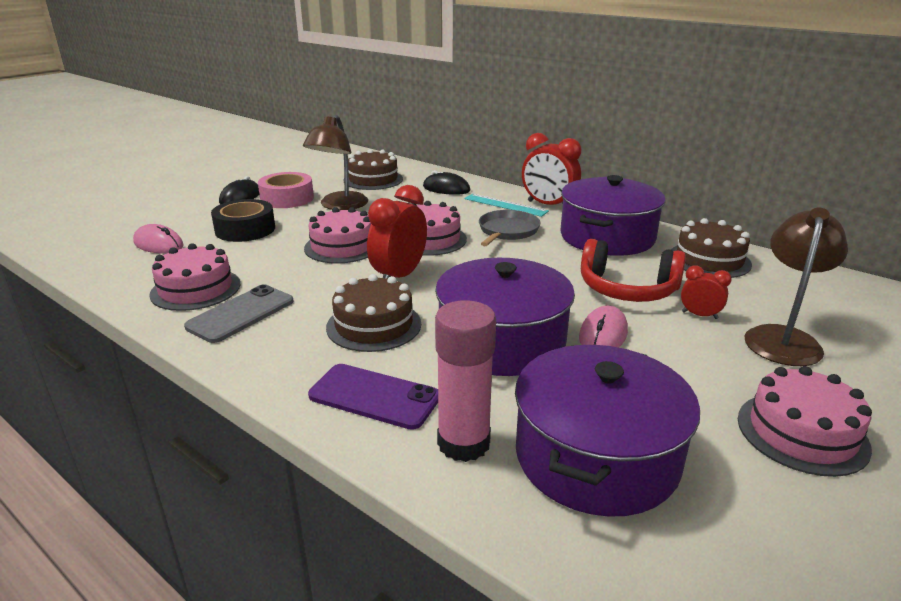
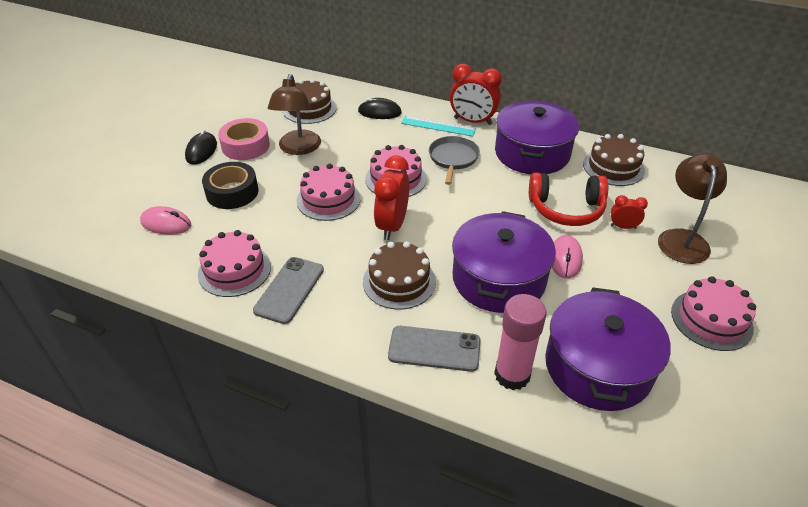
camera: 15 degrees left, 15 degrees up
(374, 396) = (434, 349): purple phone -> grey phone

